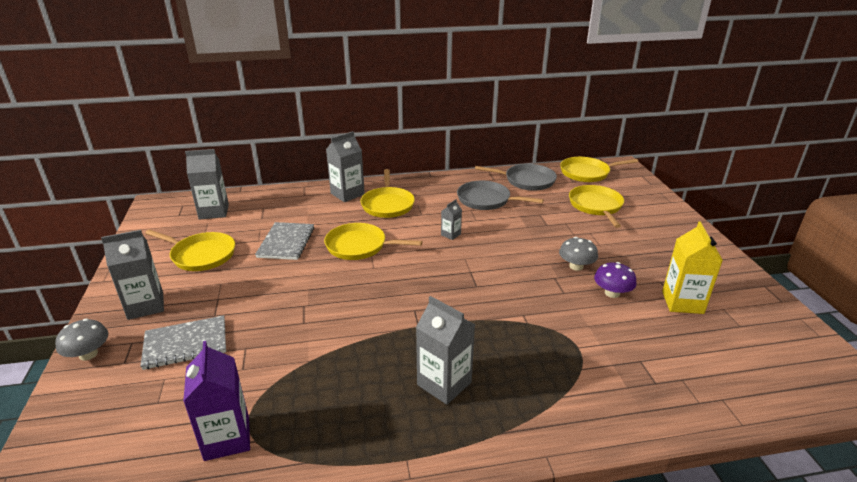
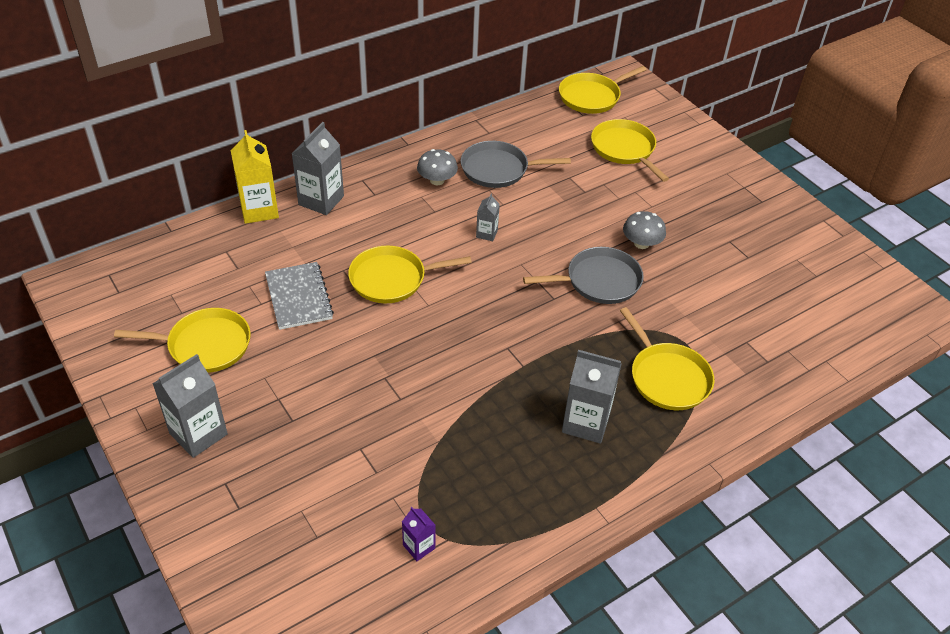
camera: 25 degrees left, 15 degrees up
(88, 354) = (187, 512): grey mushroom -> grey mushroom (437, 180)
(186, 344) = (289, 464): grey notebook -> none
(214, 212) = (163, 274): grey carton -> none
(227, 438) = (419, 546): purple carton -> purple carton, size x0.52
(387, 204) = (384, 206): yellow pan -> yellow pan (667, 377)
(527, 181) = (529, 126): grey pan -> grey pan (599, 281)
(612, 293) = (690, 269): purple mushroom -> none
(682, 302) = (758, 262): yellow carton -> yellow carton (259, 210)

